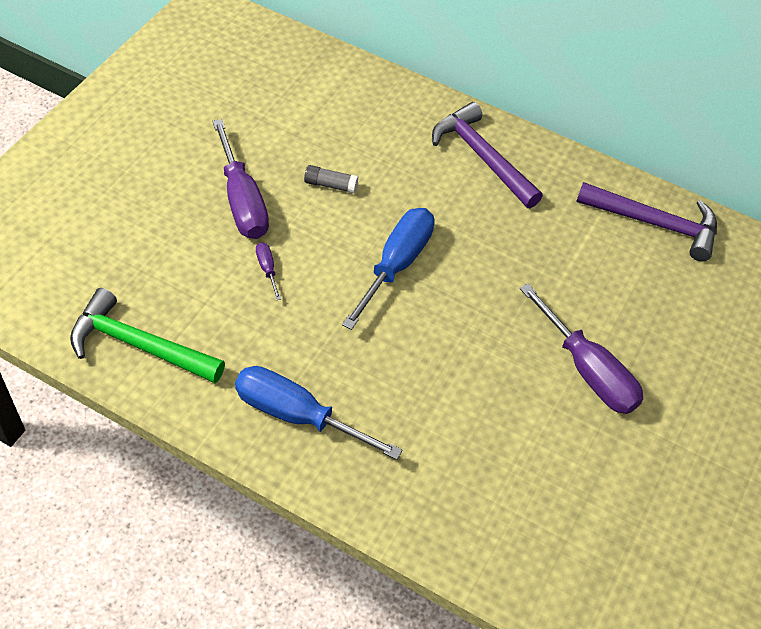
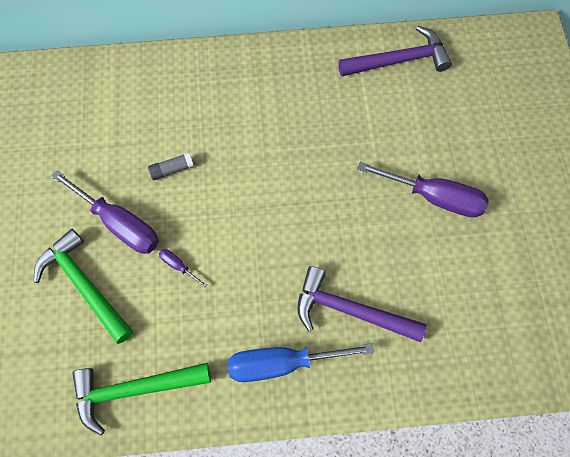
camera: 30 degrees left, 15 degrees up
(167, 231) = (84, 285): none -> green hammer
(396, 265) = (262, 202): blue screwdriver -> none
(482, 157) = (257, 80): purple hammer -> purple hammer (350, 310)

